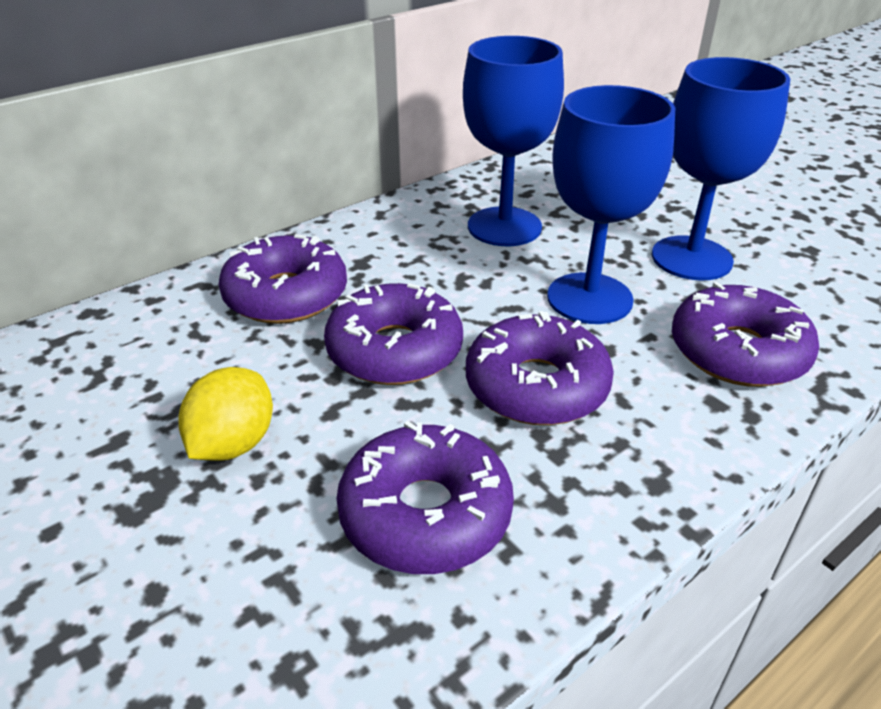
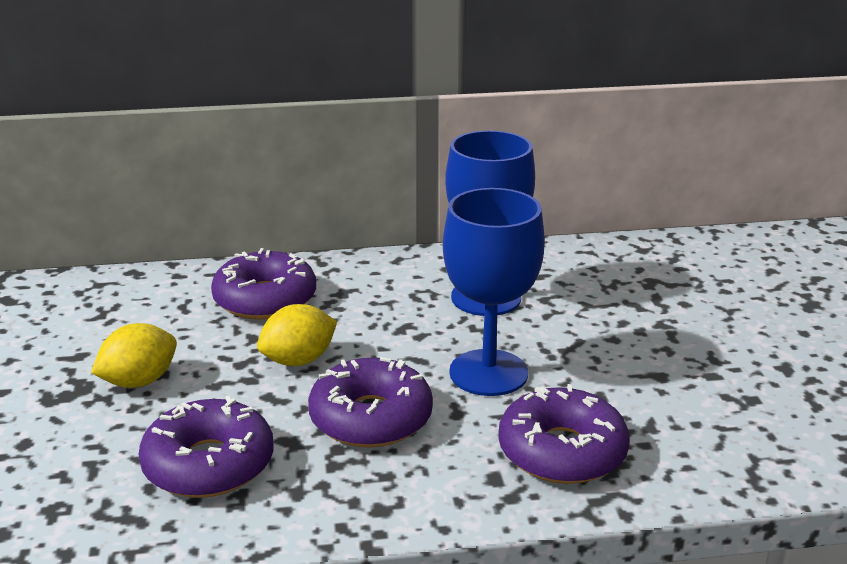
camera: 30 degrees right, 10 degrees down
(394, 350) = (299, 360): purple donut -> yellow lemon
(691, 258) = (620, 370): blue goblet -> none

